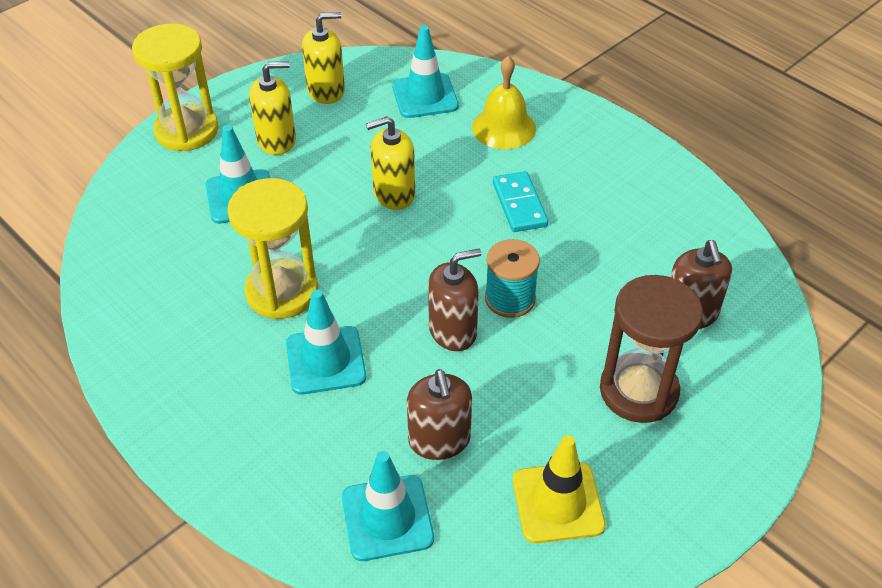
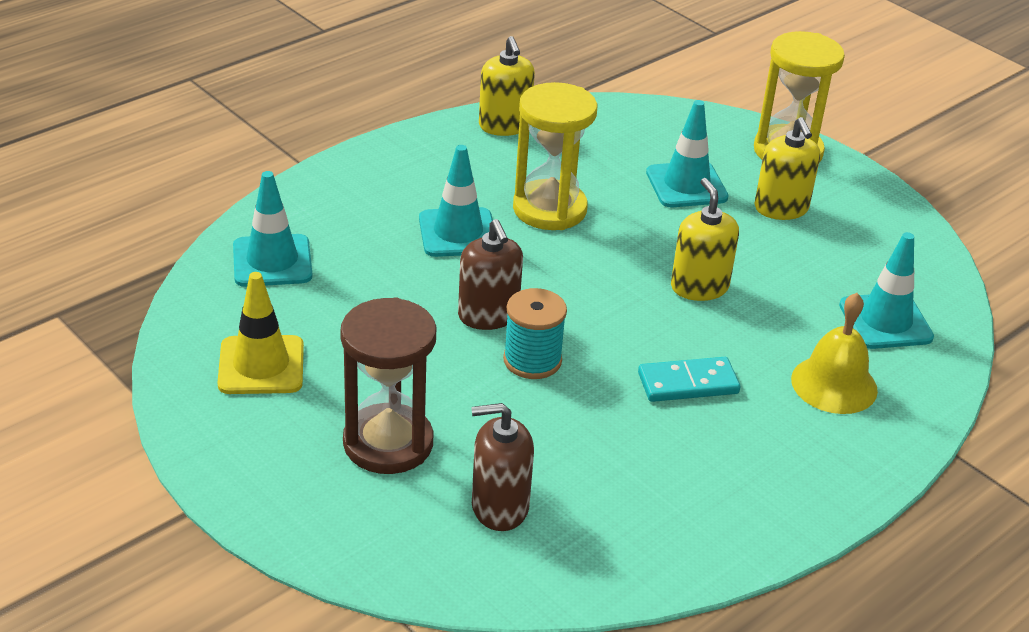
camera: 90 degrees right, 10 degrees down
(326, 91) = (878, 245): yellow soap dispenser -> yellow soap dispenser (504, 126)
(439, 440) = (350, 297): brown soap dispenser -> none

